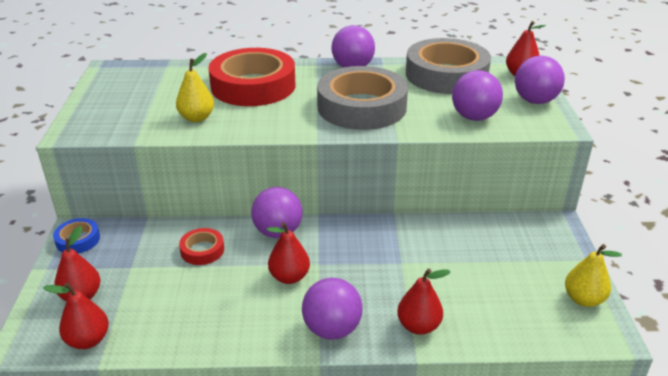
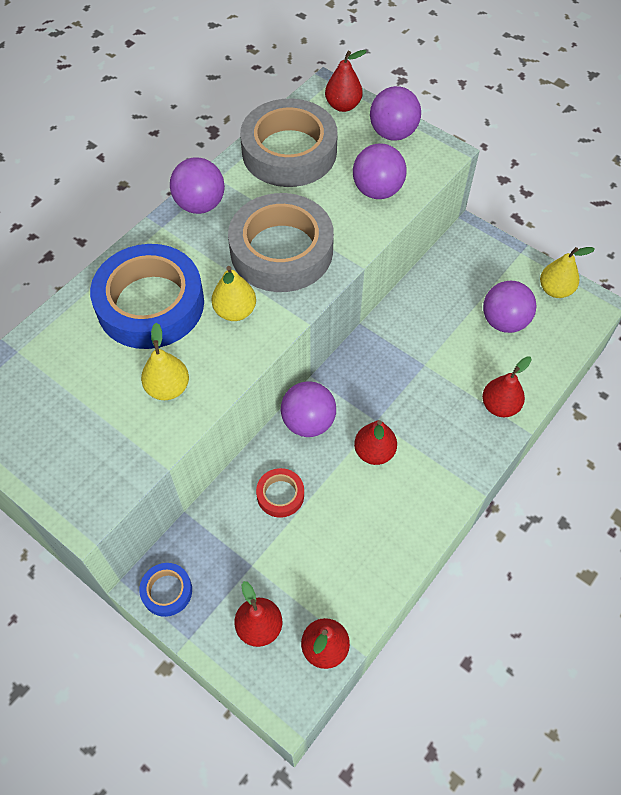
camera: 50 degrees left, 25 degrees up
(253, 86) = (150, 304): red tape -> blue tape
(288, 113) = (235, 311): none -> yellow pear
(332, 329) = (457, 463): purple ball -> purple ball (504, 321)

